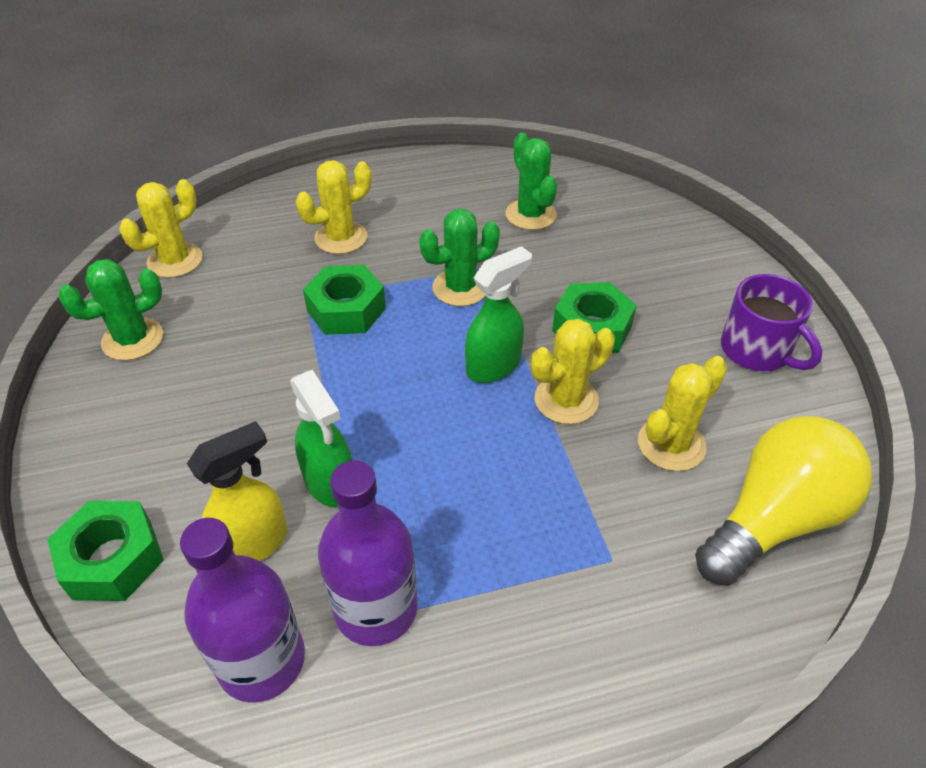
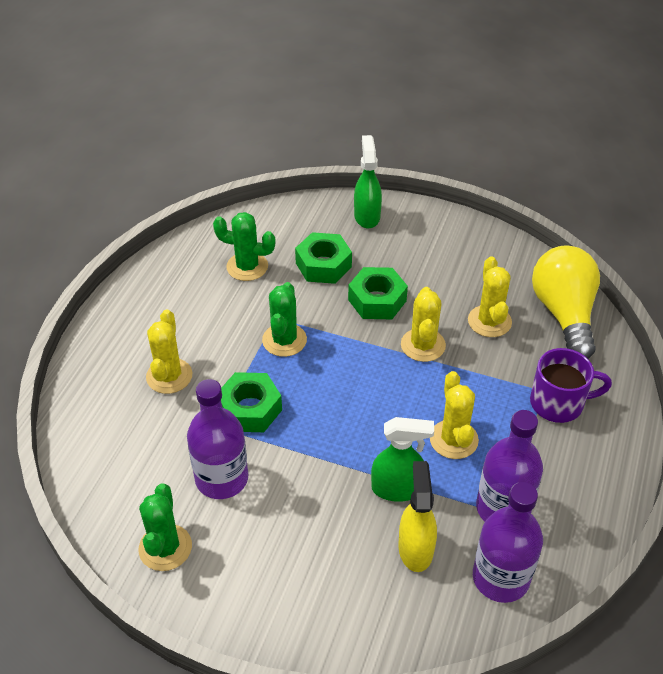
camera: 55 degrees left, 0 degrees up
(112, 559) = (372, 630): green nut -> green nut (323, 265)
(175, 260) = (94, 487): yellow cactus -> yellow cactus (453, 439)
(242, 335) = (222, 478): none -> purple bottle
(494, 366) = (368, 362): green spray bottle -> green spray bottle (367, 216)
(757, 351) = (454, 245): purple mug -> purple mug (558, 403)

